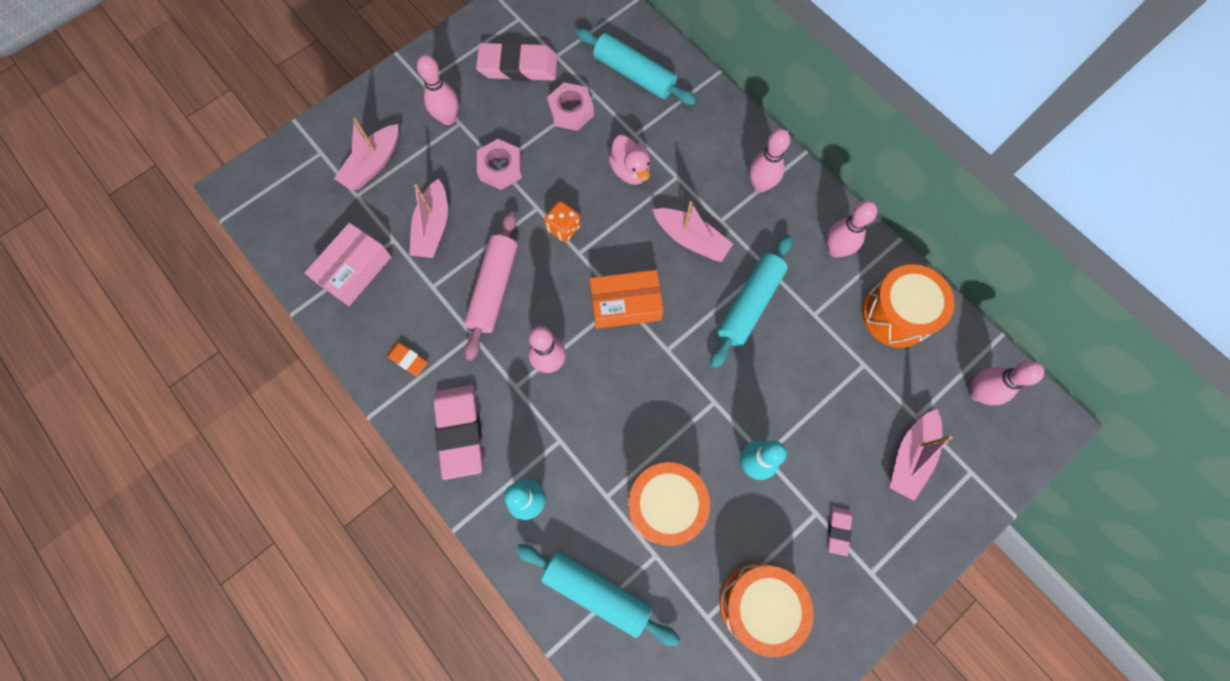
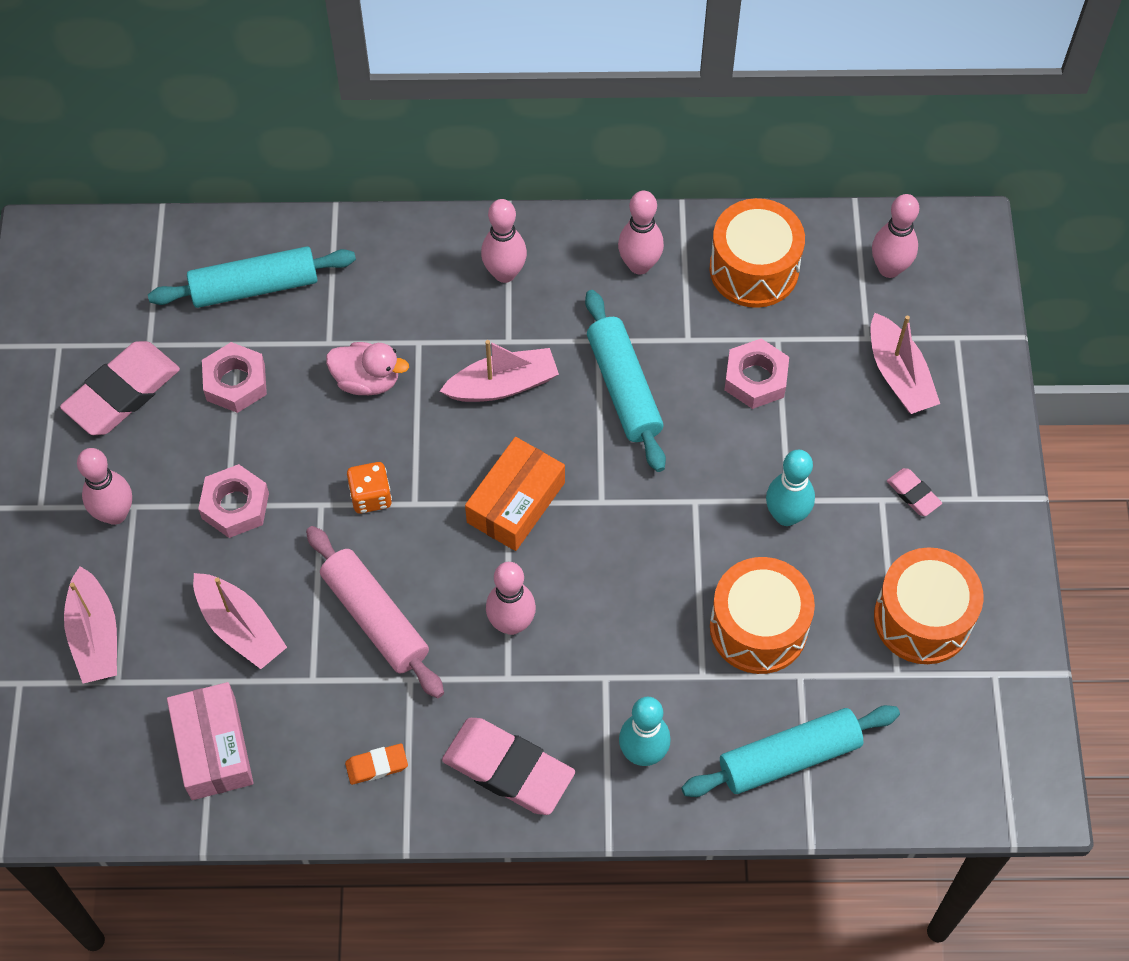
camera: 50 degrees left, 10 degrees down
(826, 373) = (755, 378): none -> pink nut

